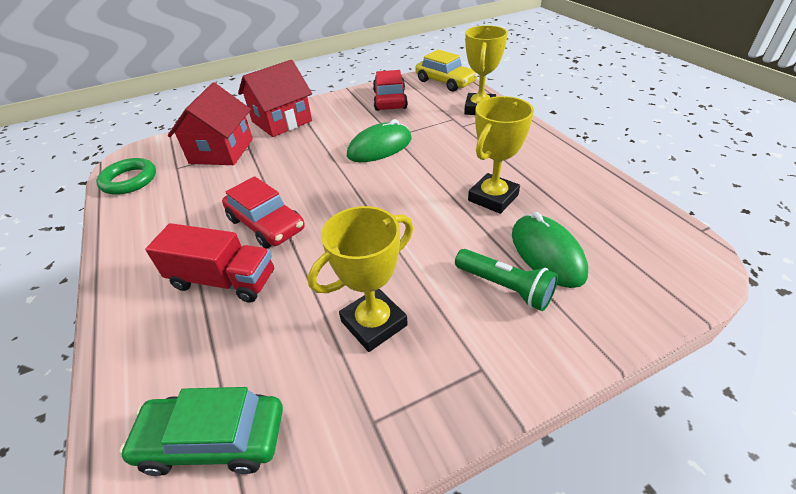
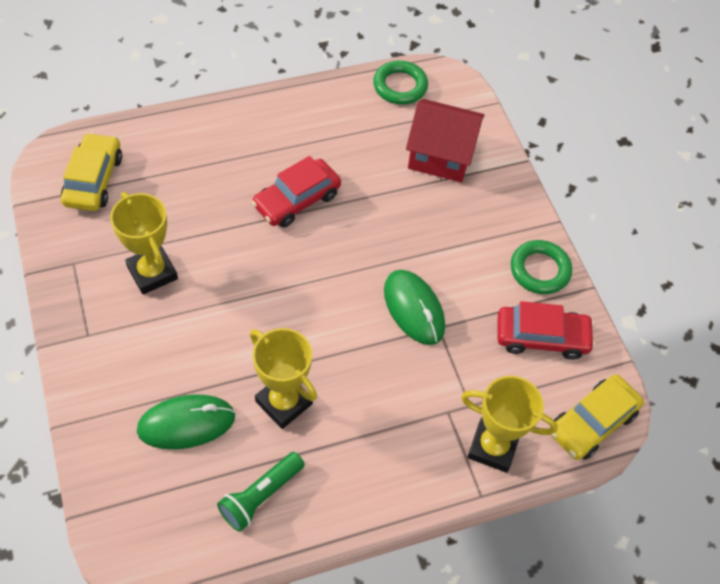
camera: 90 degrees right, 15 degrees up
(213, 440) = (93, 180): green car -> yellow car
(223, 280) = (231, 174): red truck -> none
(282, 121) = (501, 210): red house -> none
(335, 104) = (539, 270): none -> green ring
(505, 287) = (157, 374): green flashlight -> green flashlight (261, 496)

